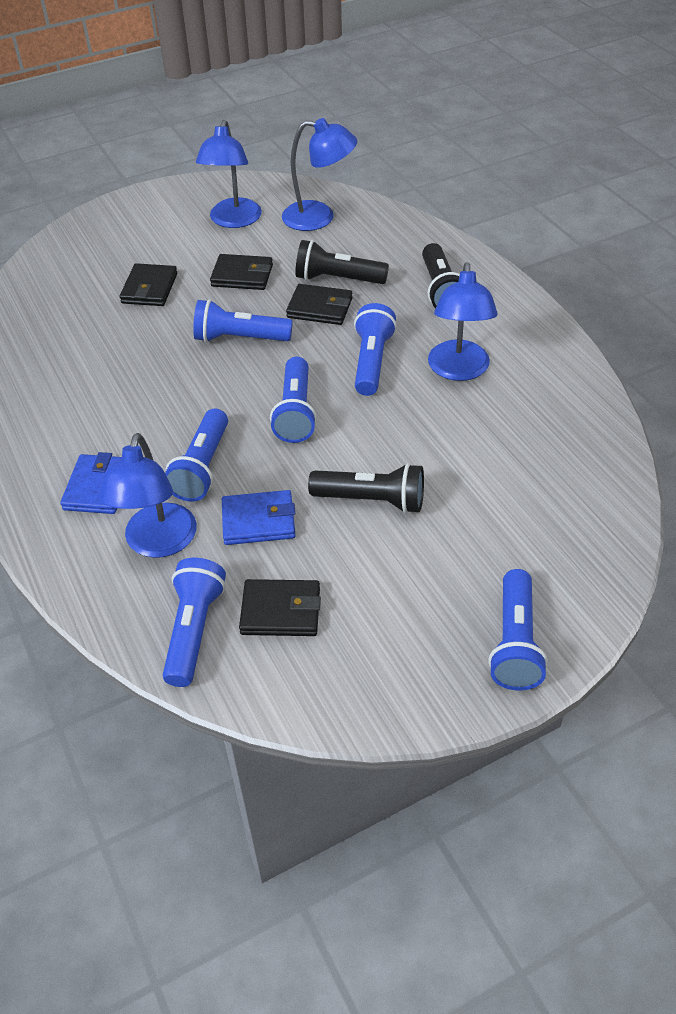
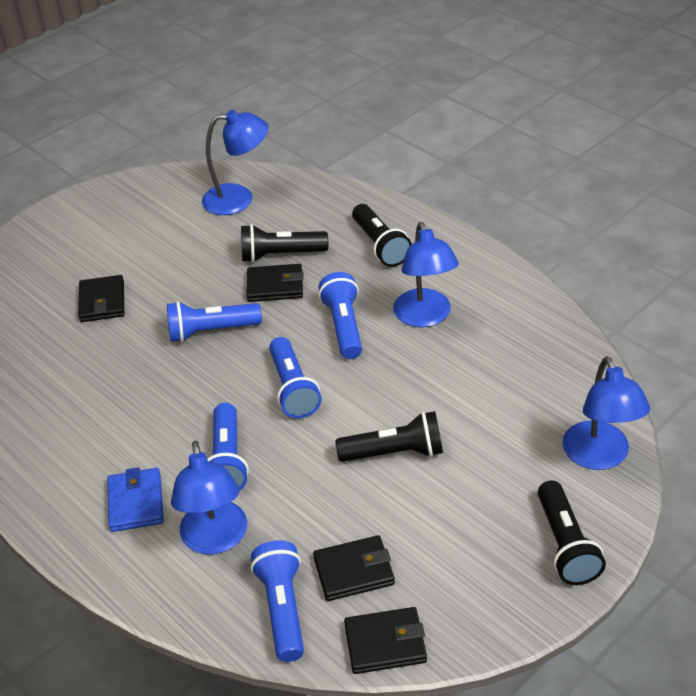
camera: 15 degrees left, 5 degrees down
(233, 220) = (156, 218): blue lamp -> blue lamp (600, 457)
(242, 275) = (188, 270): black wallet -> black wallet (385, 643)
(258, 521) = (300, 496): blue wallet -> none
(515, 643) = (566, 545): blue flashlight -> black flashlight

